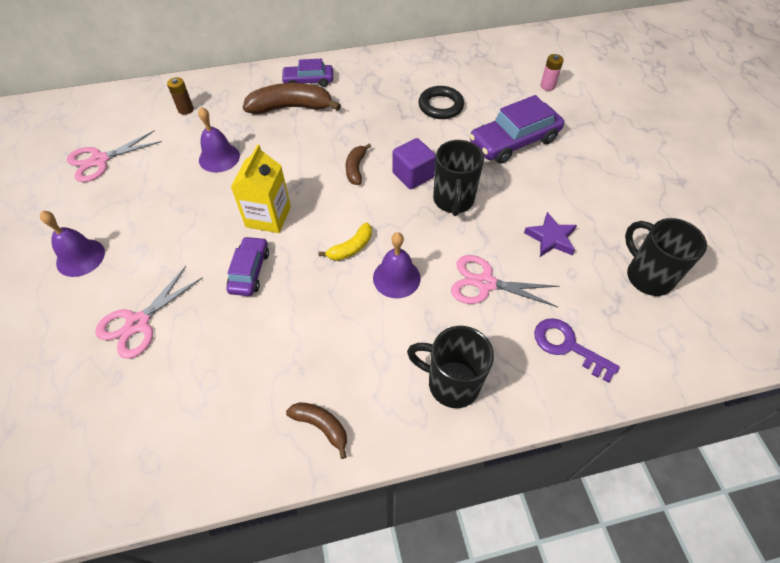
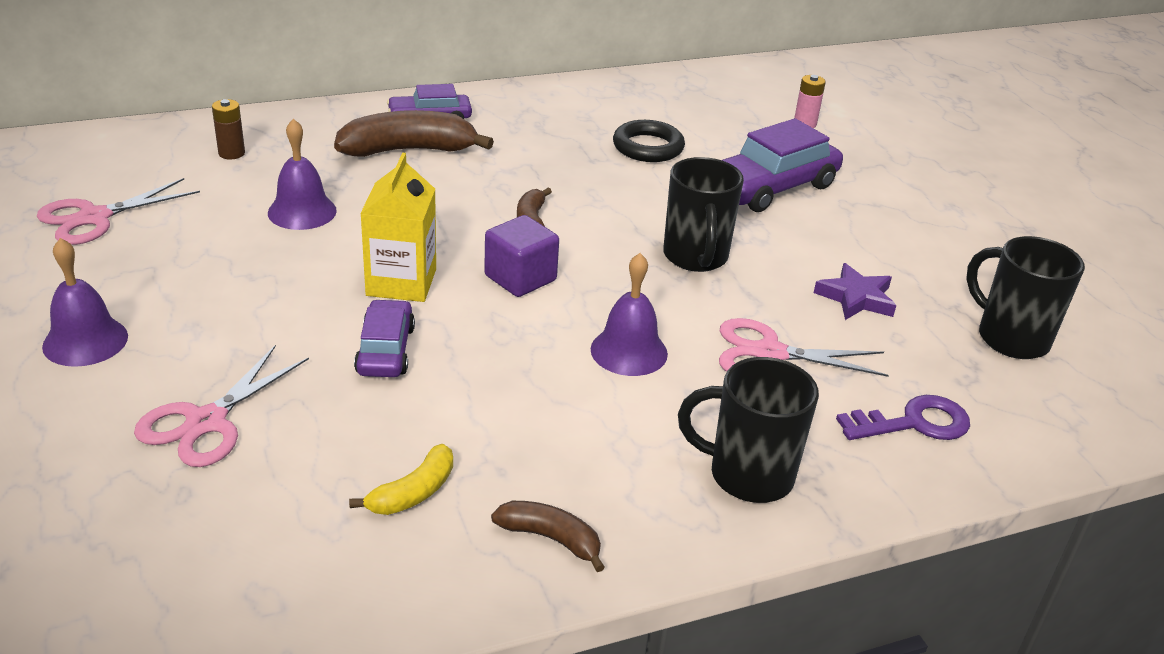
camera: 10 degrees left, 20 degrees down
(351, 248) = (547, 317): yellow banana -> yellow banana (413, 492)
(413, 175) = (624, 228): purple cube -> purple cube (520, 278)
(567, 346) = (914, 423): purple key -> purple key turned 135 degrees clockwise

